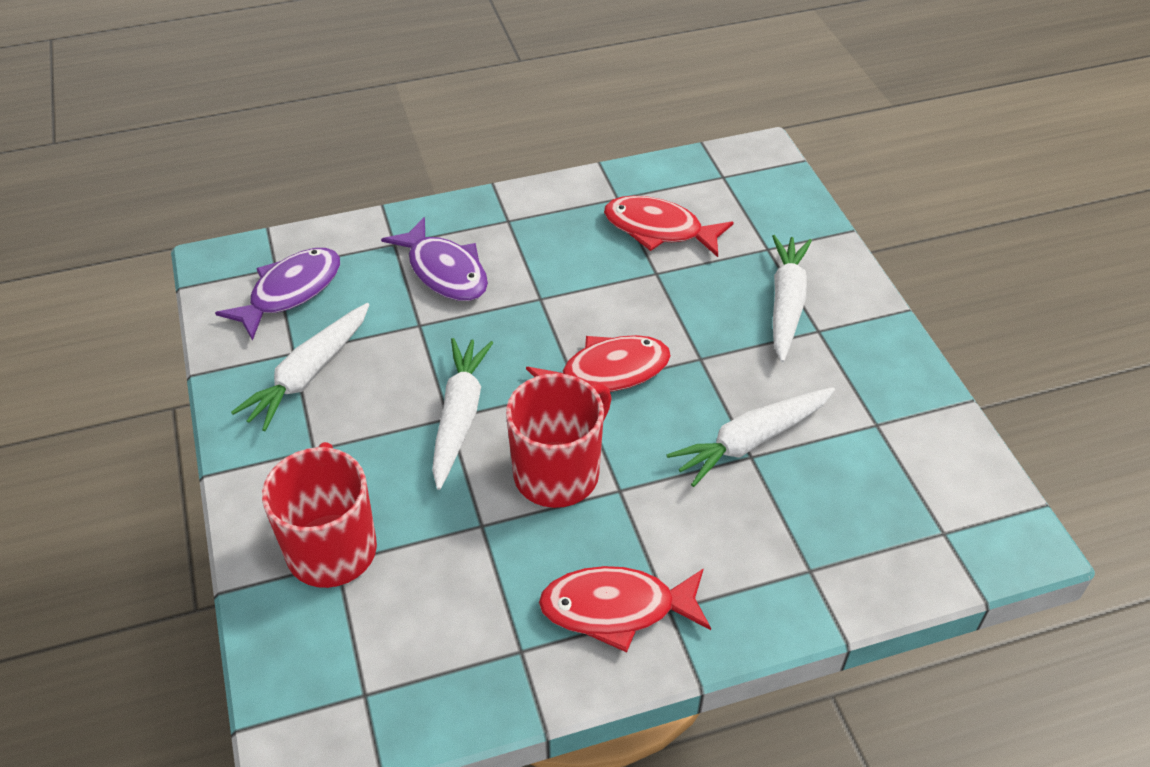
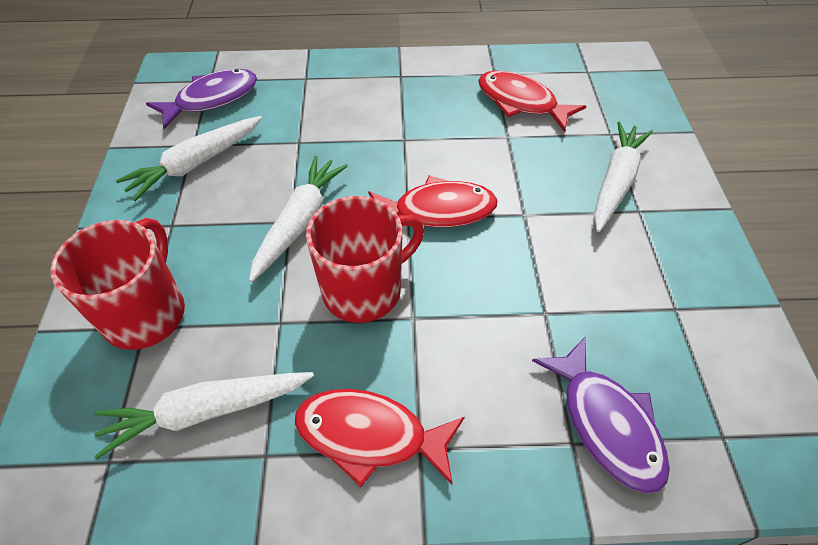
camera: 15 degrees right, 5 degrees up
(444, 271) = (335, 105): purple fish -> purple fish (606, 423)
(751, 441) = (549, 299): white carrot -> white carrot (206, 411)

